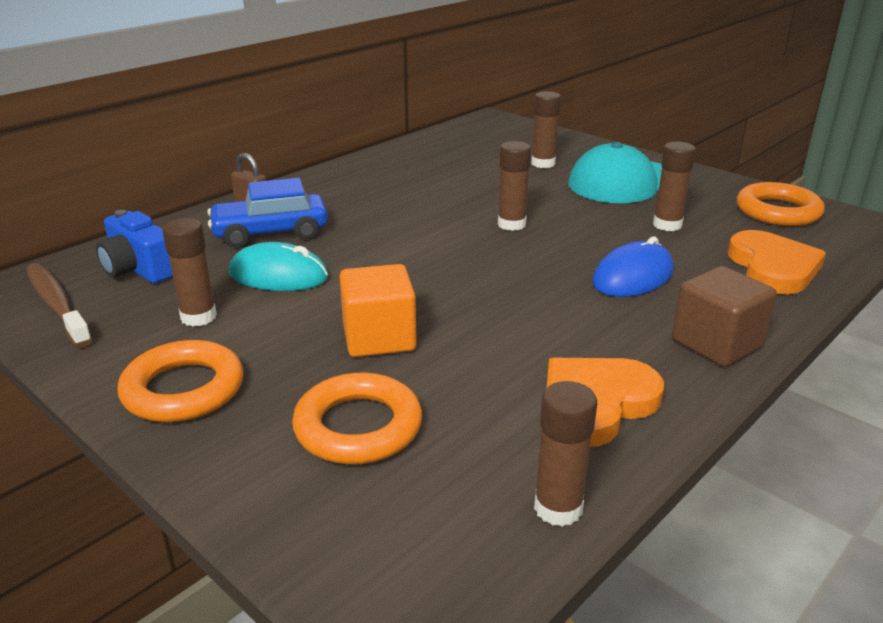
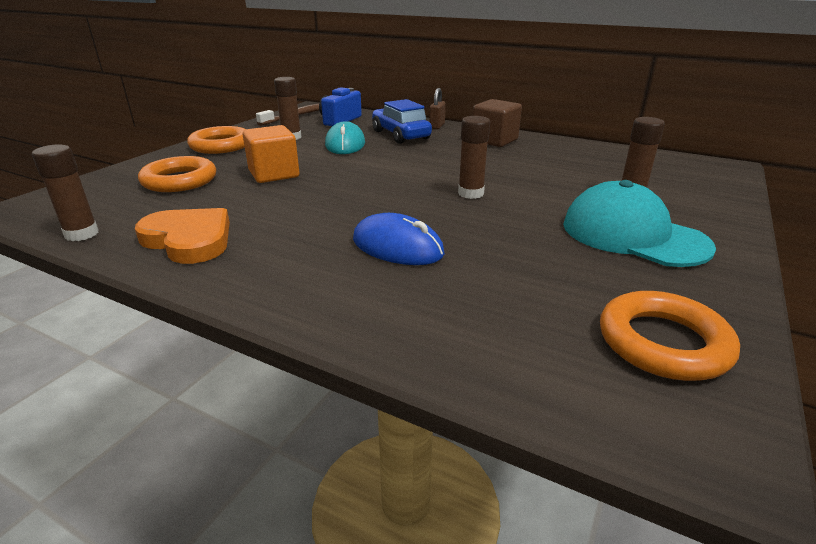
camera: 75 degrees right, 0 degrees up
(667, 225) = (535, 261): brown glue stick -> none
(716, 343) = (278, 288): brown cube -> brown cube (494, 140)
(773, 268) = (465, 329): orange heart -> none

